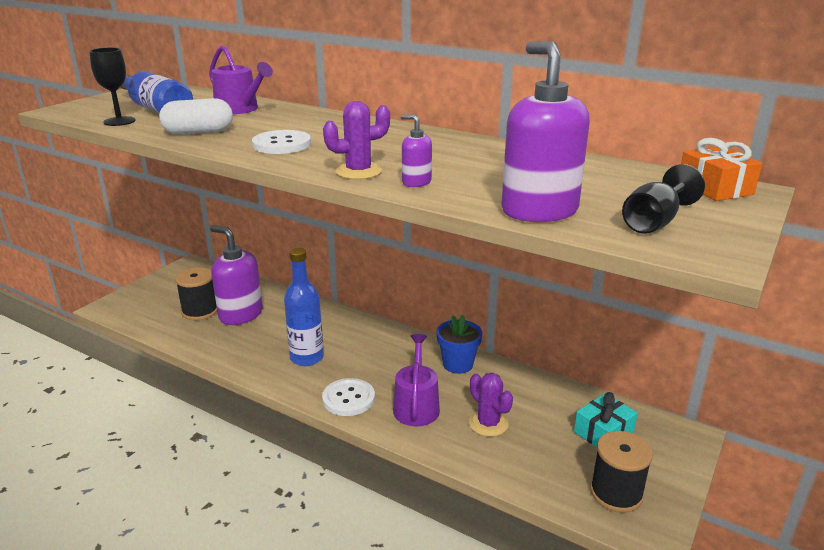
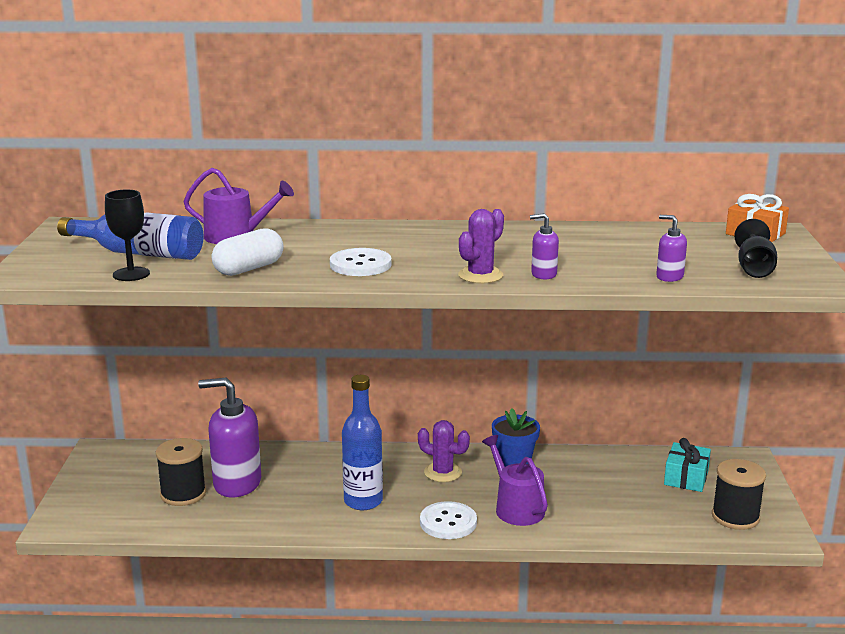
camera: 30 degrees left, 5 degrees down
(488, 423) = (591, 501): purple cactus -> purple cactus (443, 472)
(539, 211) = (669, 277): purple soap dispenser -> purple soap dispenser, size x0.47

